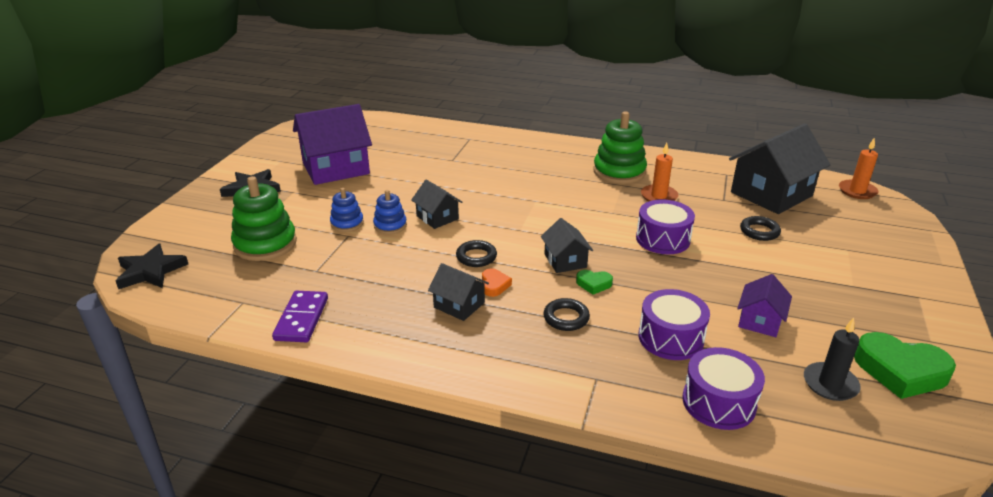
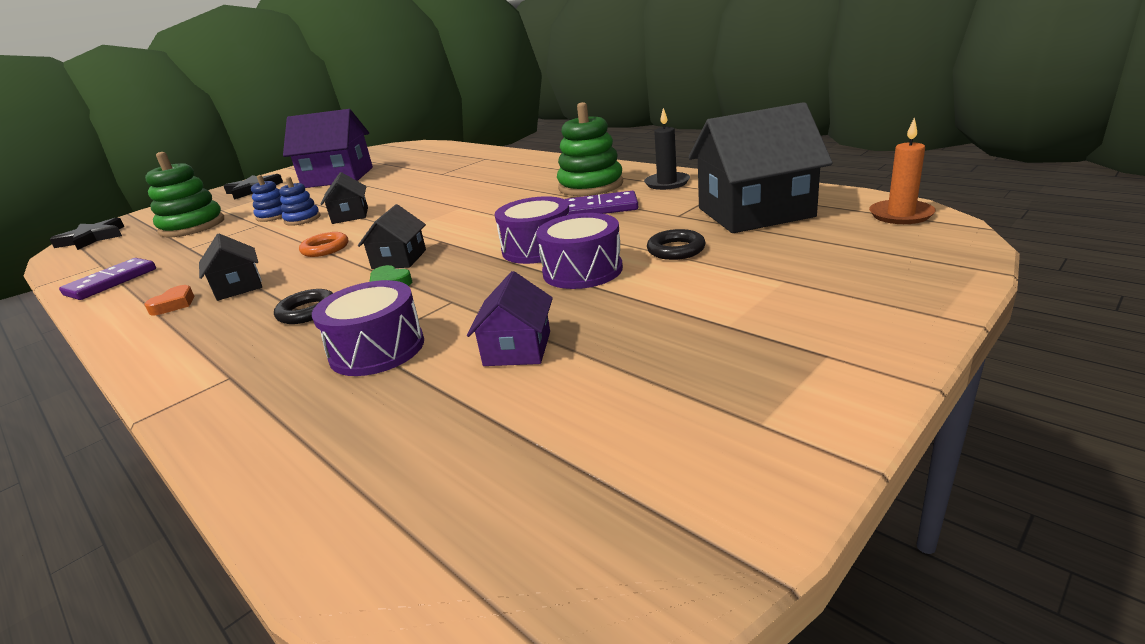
camera: 30 degrees right, 5 degrees down
(476, 257) = (325, 249): black ring -> orange ring
(494, 285) = (297, 274): orange heart -> orange heart (174, 304)
(659, 196) = (600, 209): orange candle -> purple domino
(719, 402) = (306, 436): purple drum -> purple drum (582, 270)
(760, 321) = (517, 348): purple house -> purple house turned 45 degrees counterclockwise
(830, 384) = (489, 450): black candle -> black candle (667, 183)
(900, 371) = (634, 458): green heart -> none

